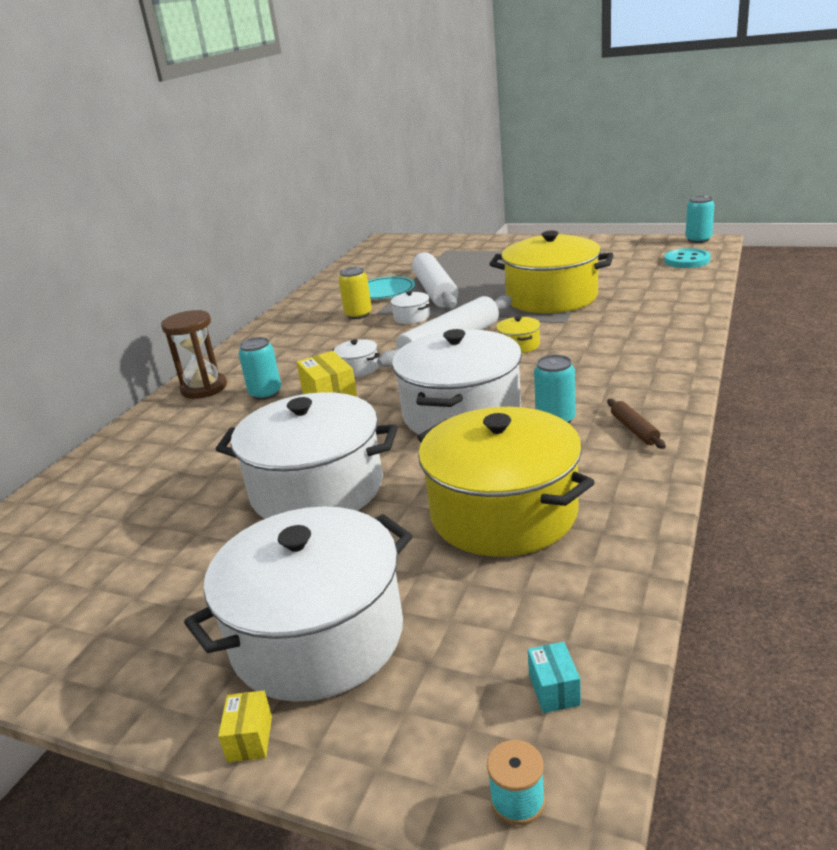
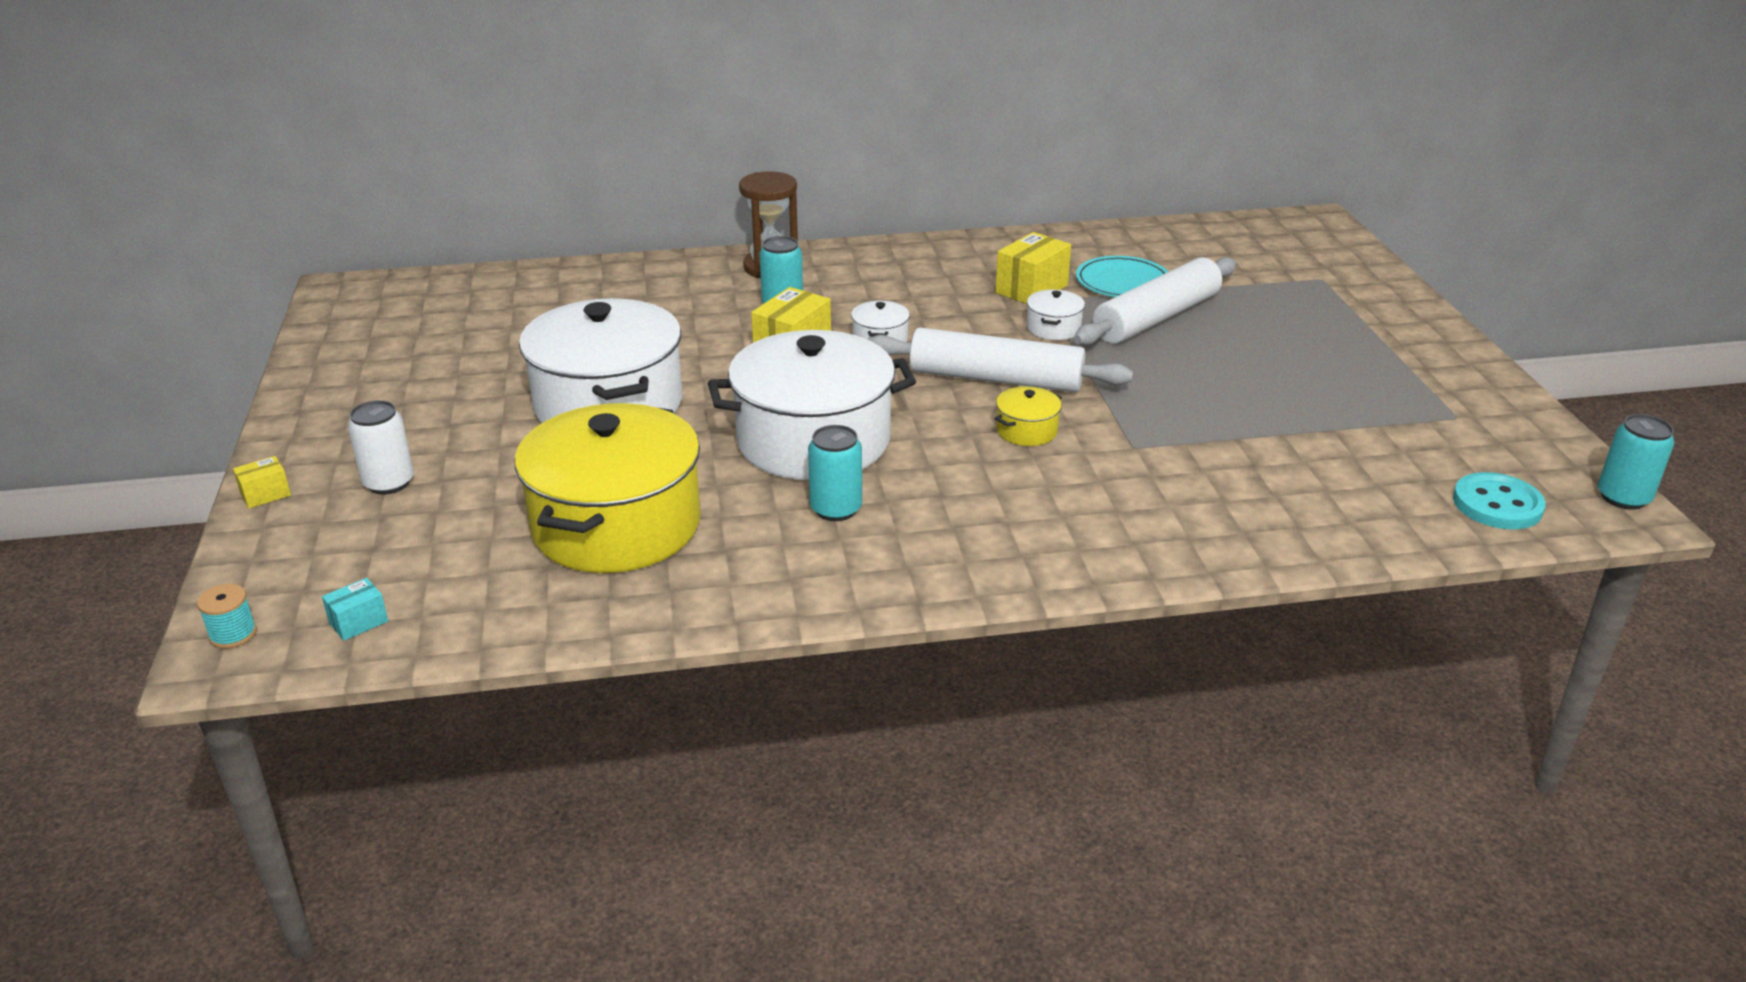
camera: 55 degrees right, 5 degrees up
(317, 636) = (389, 483): white pot -> white can
(358, 314) = (1031, 289): yellow can -> yellow box
(551, 298) = (1213, 415): yellow pot -> none
(634, 430) = (844, 572): brown rolling pin -> none

